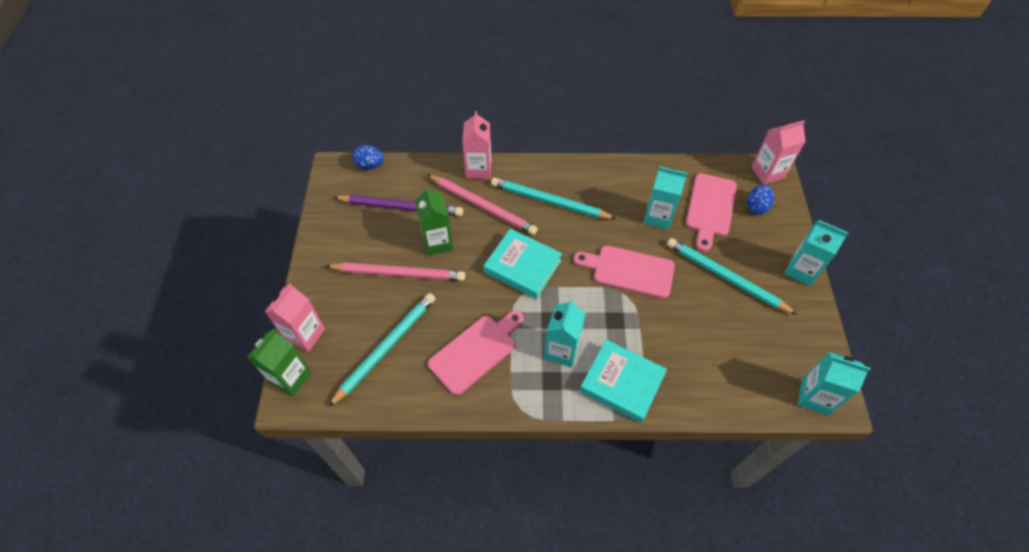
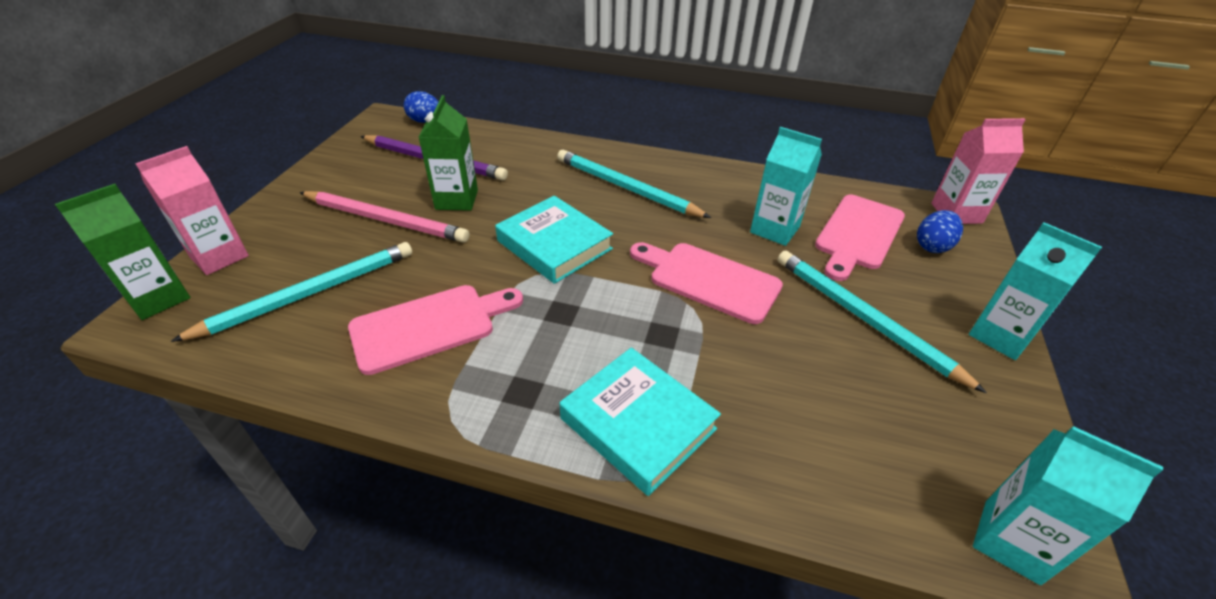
camera: 15 degrees right, 15 degrees down
(478, 169) = (551, 145): pink carton -> none
(483, 206) = (536, 177): pink pencil -> none
(561, 350) = (559, 355): turquoise carton -> none

